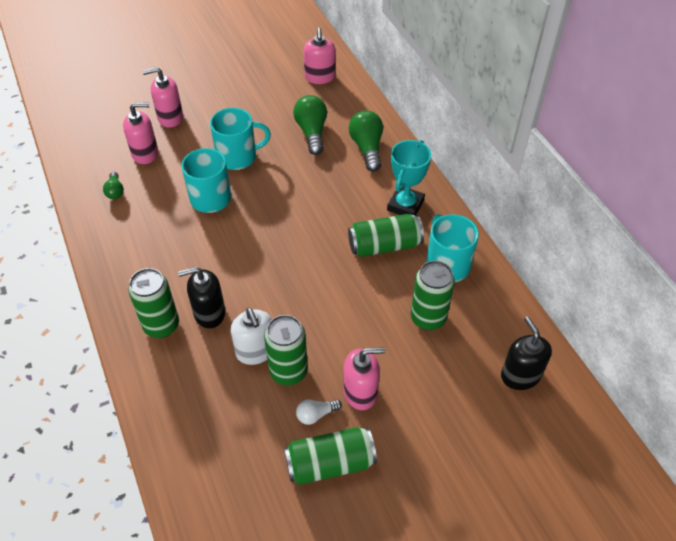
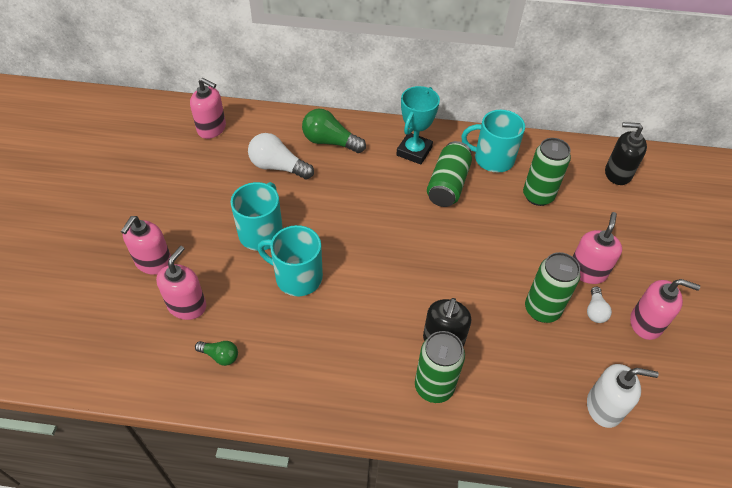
camera: 60 degrees left, 0 degrees up
(256, 351) = (507, 323): white soap dispenser -> white soap dispenser (604, 407)
(312, 132) = (278, 167): green light bulb -> white light bulb
(330, 463) = (646, 323): green can -> pink soap dispenser
(405, 205) = (414, 151): turquoise trophy -> turquoise trophy turned 60 degrees clockwise

